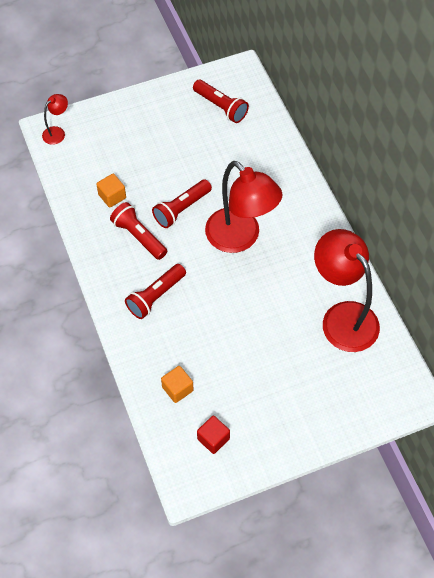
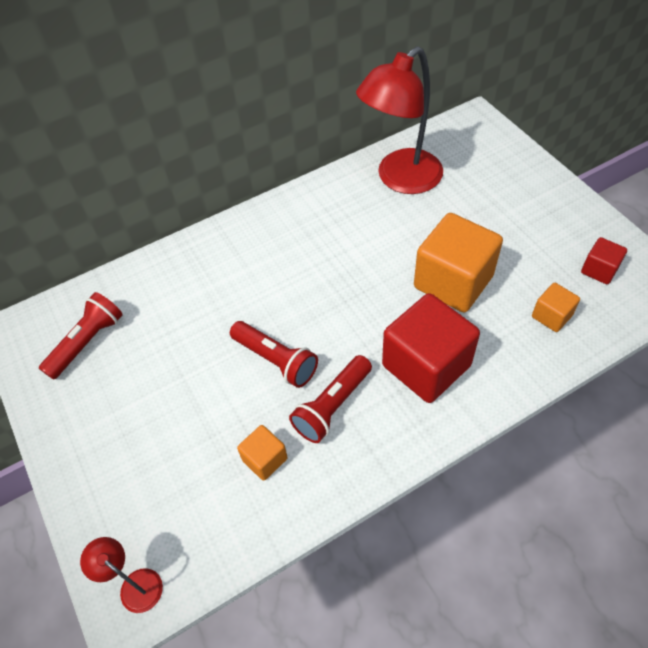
camera: 95 degrees left, 5 degrees down
(155, 296) = (426, 365): red flashlight -> red cube
(224, 330) = (453, 282): none -> orange cube
(240, 238) = (313, 286): red lamp -> none

